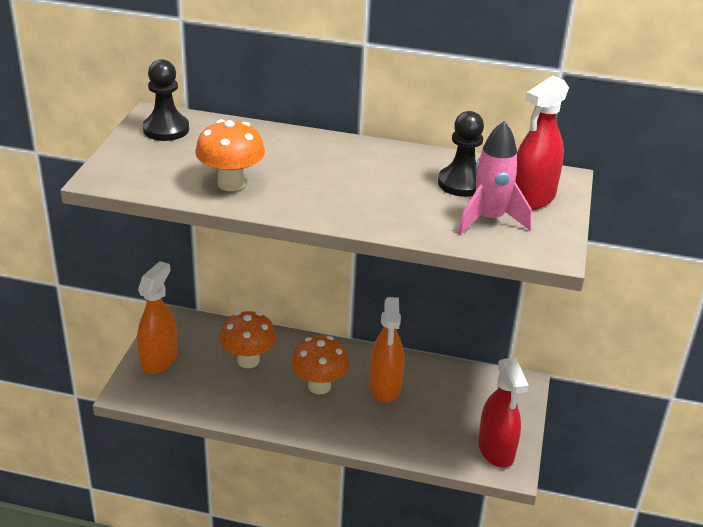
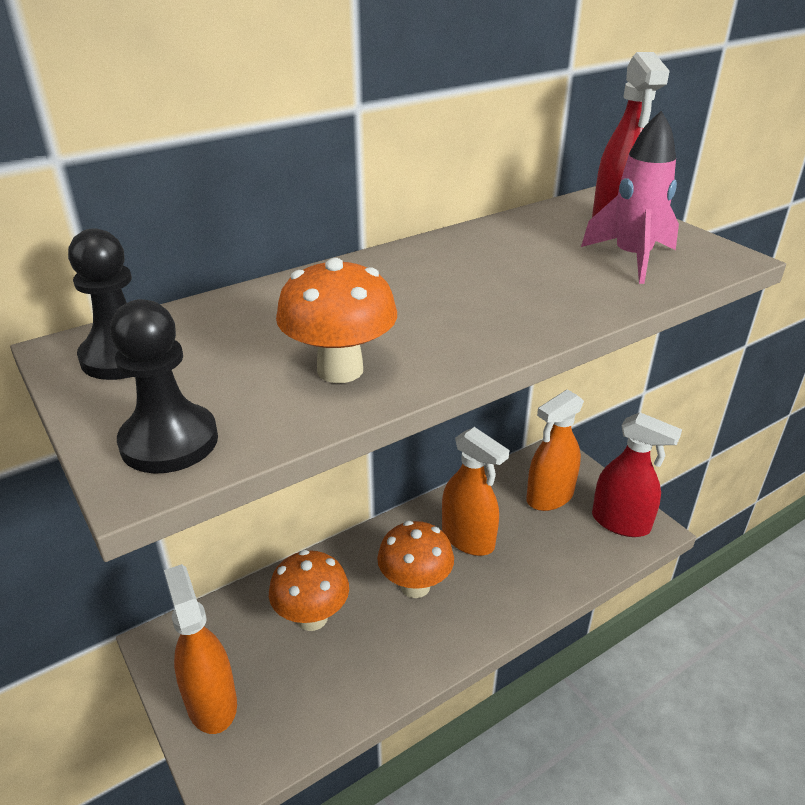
camera: 45 degrees left, 0 degrees up
(461, 183) = (543, 242): black pawn -> black pawn (169, 441)
(474, 404) = (549, 497): none -> orange spray bottle

